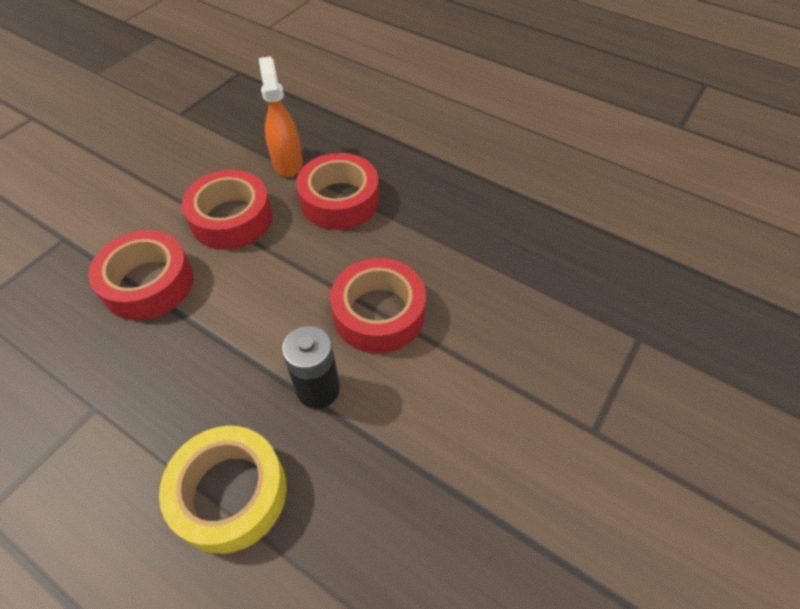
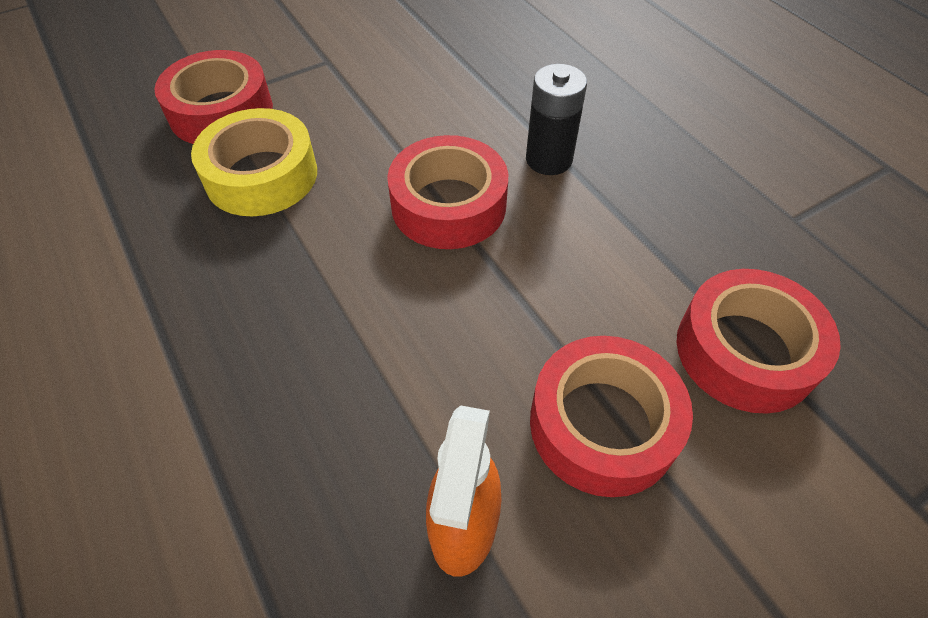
camera: 155 degrees left, 0 degrees up
(230, 493) = (652, 115): yellow tape -> yellow tape (261, 175)
(339, 200) = (410, 389): red tape -> red tape (221, 111)

